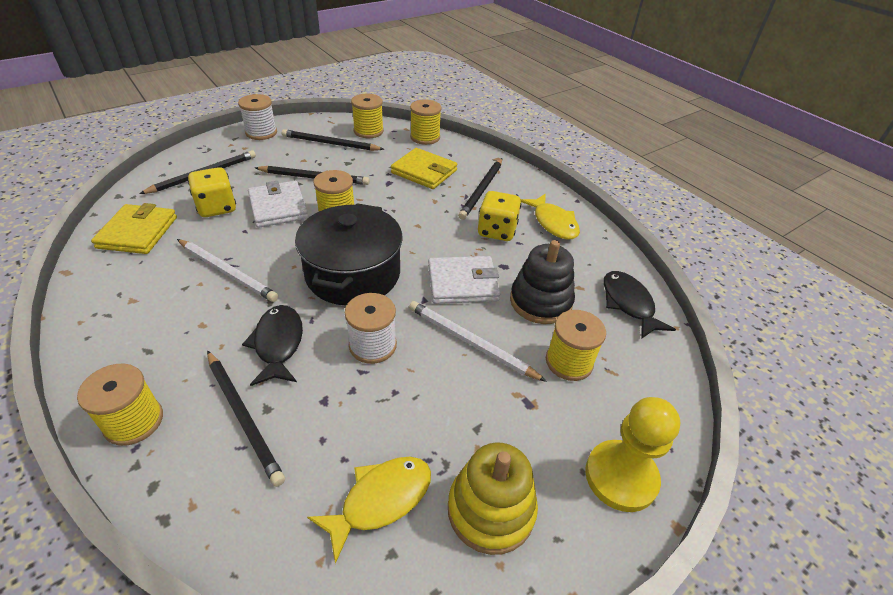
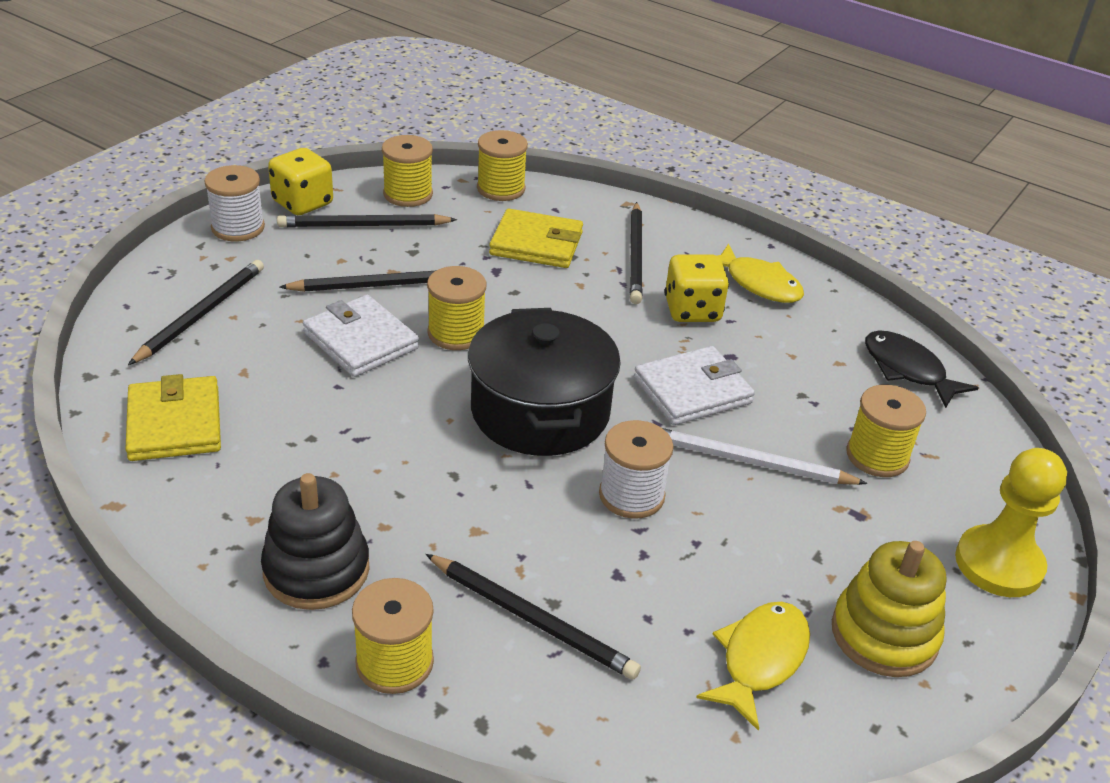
camera: 20 degrees left, 5 degrees down
(217, 208) = (267, 361): yellow dice -> yellow dice (302, 203)
(227, 272) = (361, 449): white pencil -> none
(278, 344) = (508, 524): black fish -> none
(540, 302) = (803, 392): black stacking toy -> black stacking toy (316, 570)

